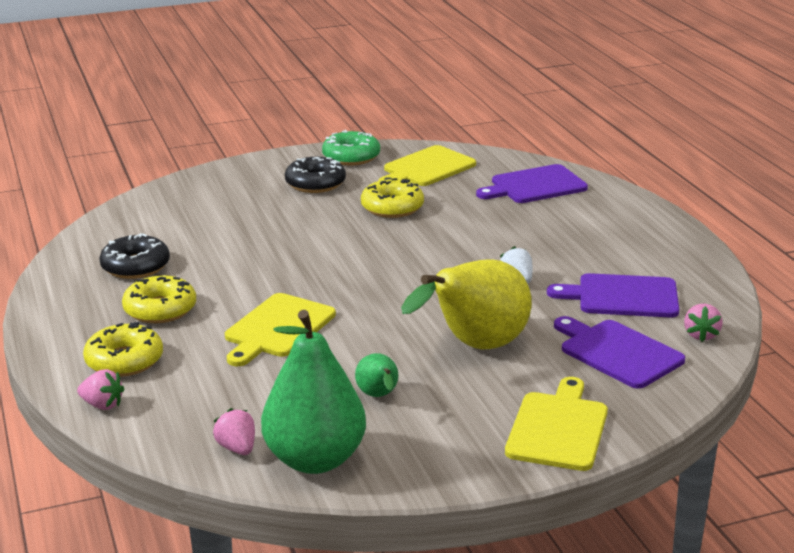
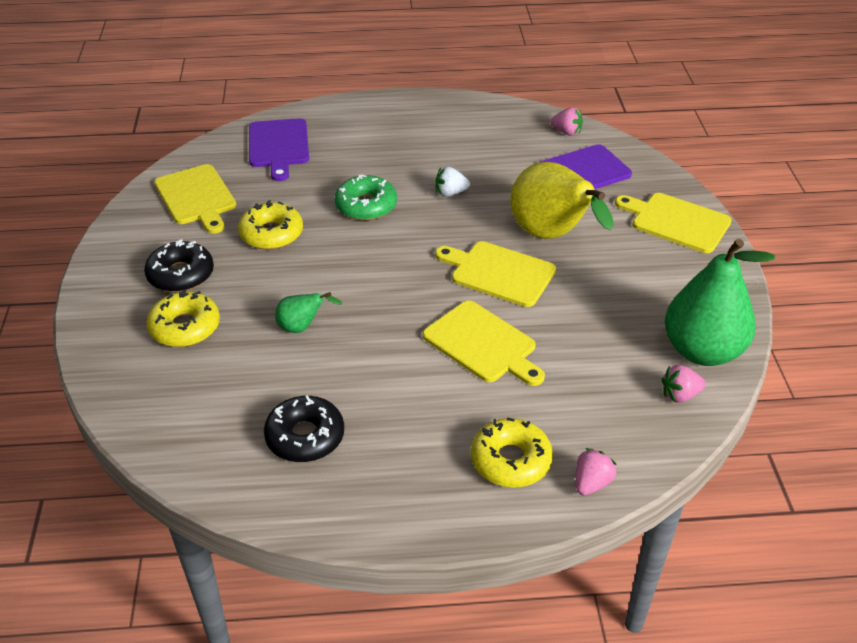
camera: 75 degrees left, 15 degrees up
(160, 309) = (413, 424): yellow donut -> yellow donut (185, 327)
(351, 157) = (131, 240): green donut -> green donut (366, 206)
(379, 396) = (615, 301): green pear -> green pear (302, 327)
(392, 323) = (499, 273): none -> yellow cutting board
(622, 296) = (498, 150): purple cutting board -> none

